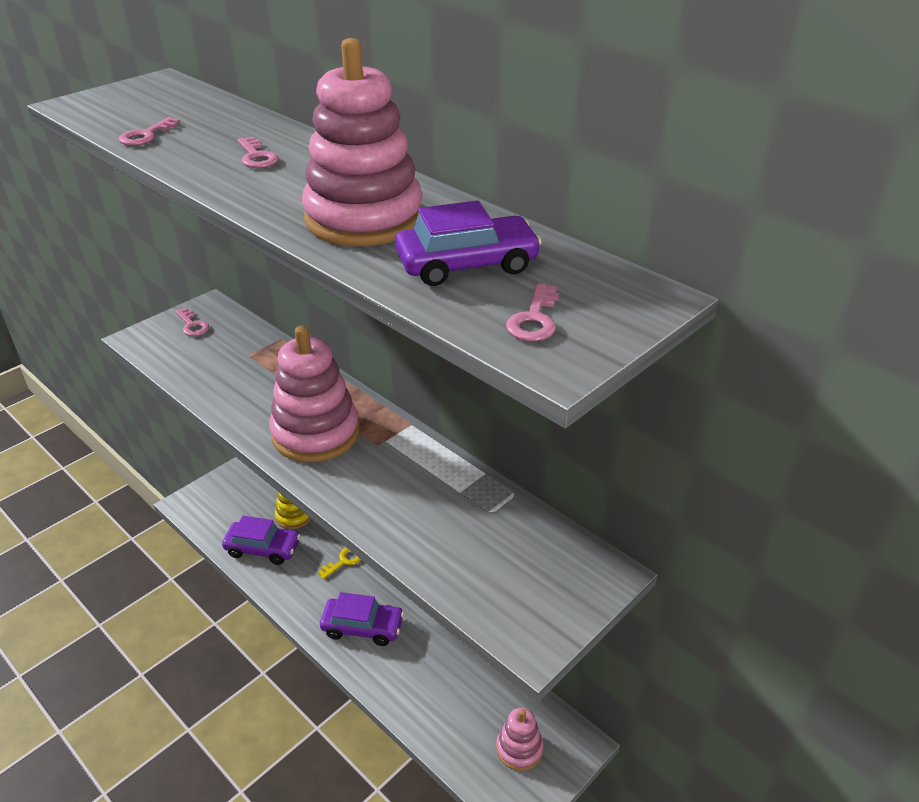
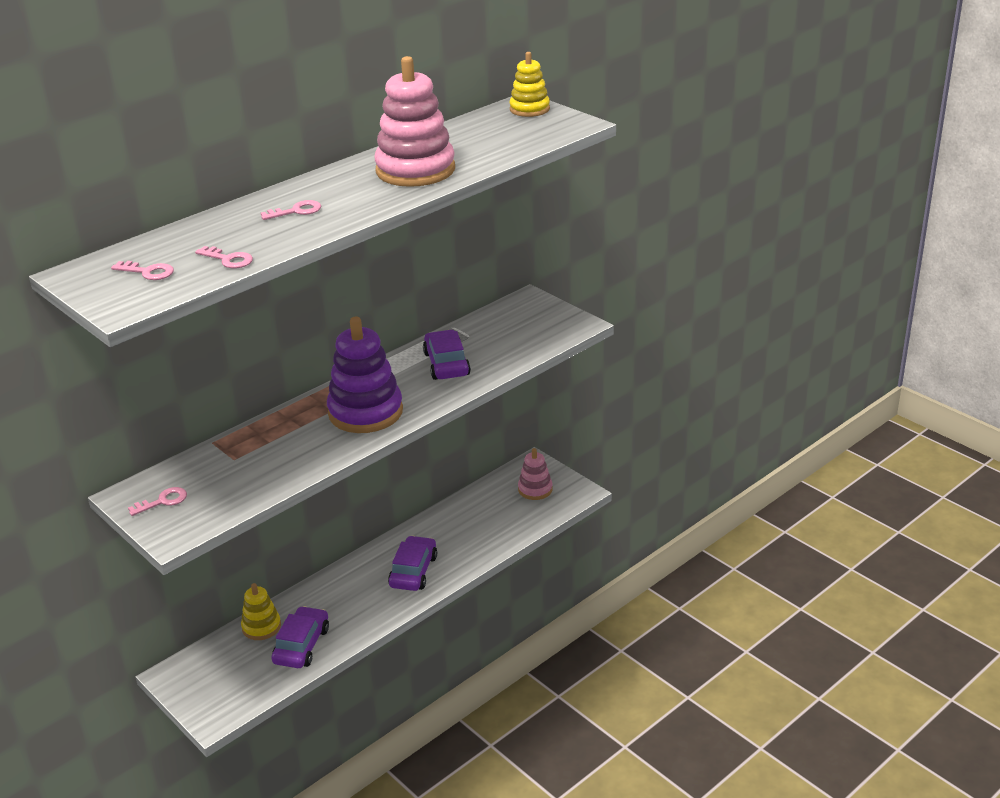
camera: 85 degrees left, 5 degrees down
(315, 433) = (365, 412): pink stacking toy -> purple stacking toy
(344, 561) = (333, 587): yellow key -> none
(467, 264) = (481, 142): purple car -> purple car (446, 364)
(534, 319) = (542, 127): pink key -> pink key (148, 272)
(622, 304) = (529, 109): none -> yellow stacking toy

